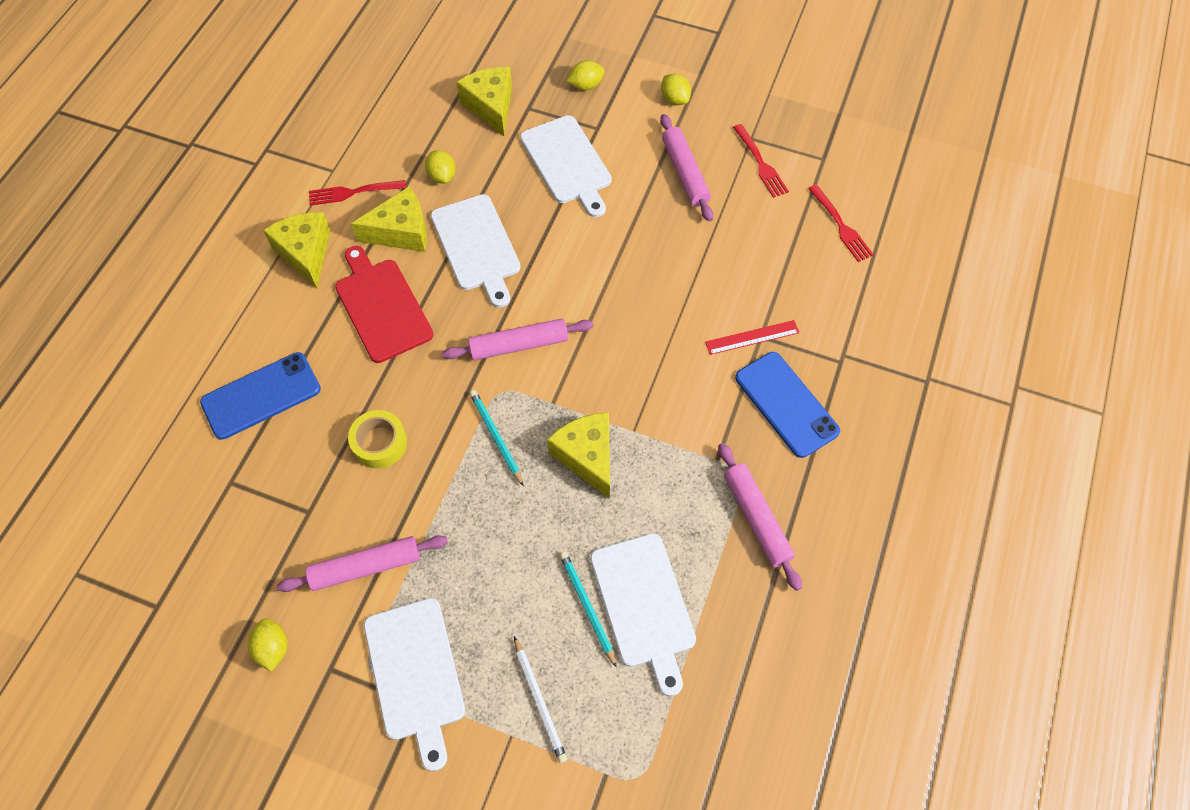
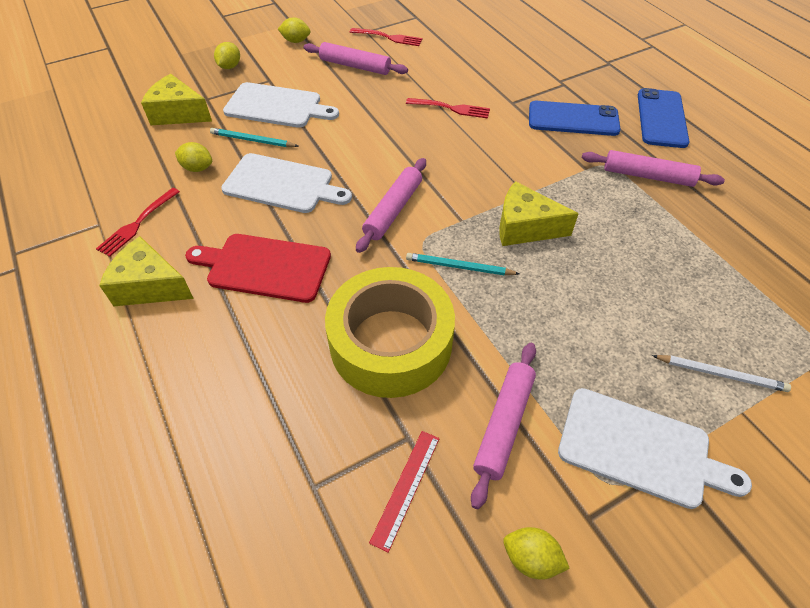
camera: 50 degrees left, 10 degrees down
(261, 396) = (250, 403): blue phone -> blue phone (661, 118)
(379, 443) = (390, 343): yellow tape -> yellow tape, size x2.10
(401, 232) = (213, 217): yellow cheese -> none
(587, 607) = (654, 298): turquoise pencil -> turquoise pencil (252, 140)
(643, 605) = (675, 266): white cutting board -> none
(752, 337) = (509, 106): red ruler -> red ruler (406, 488)
(840, 225) = (469, 35): red fork -> red fork (450, 108)

